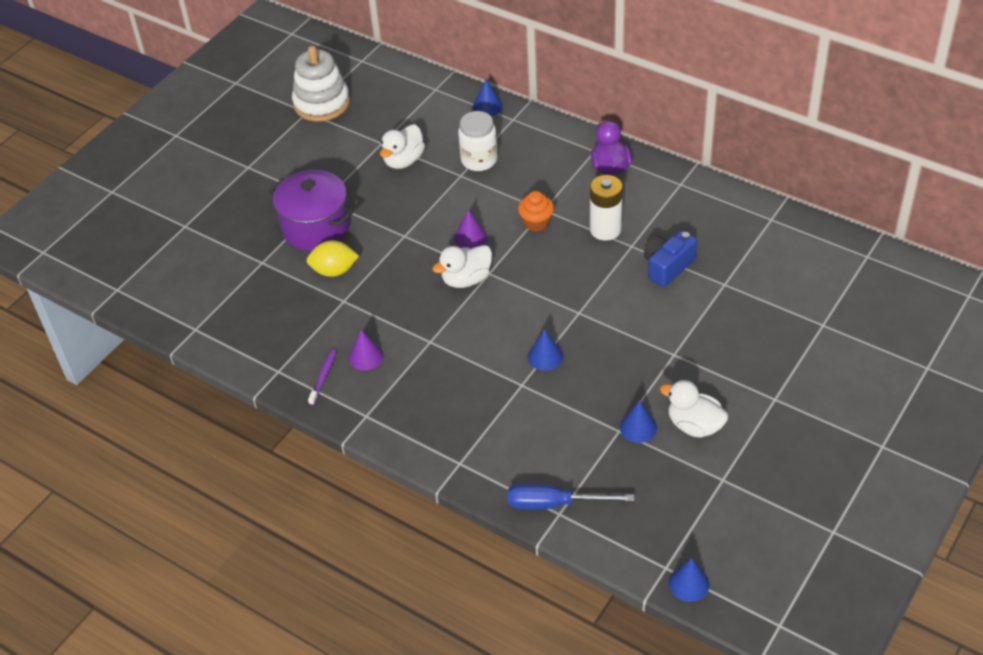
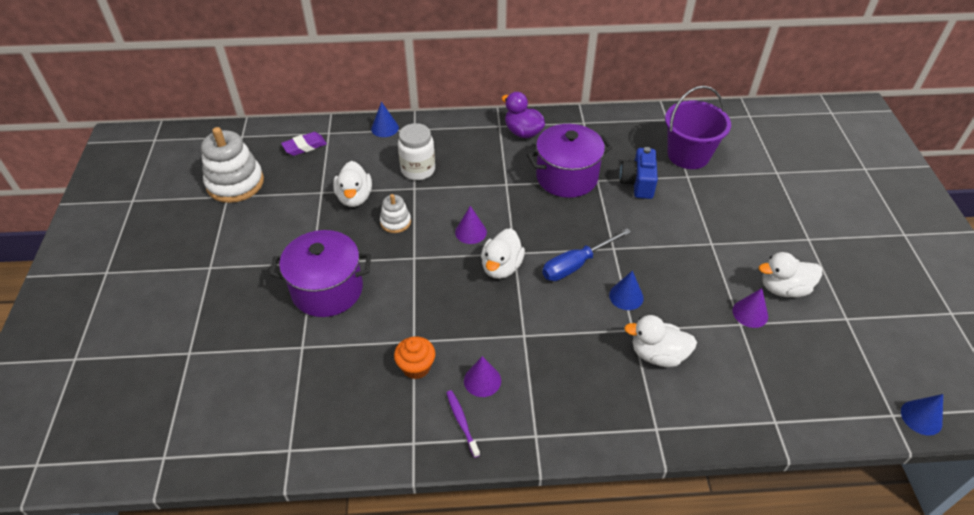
camera: 40 degrees left, 0 degrees up
(334, 271) = (380, 319): yellow lemon -> none
(404, 94) = (304, 146): none -> purple eraser
(417, 198) = (395, 222): none -> white stacking toy
(520, 414) = (657, 355): none -> white duck
(536, 222) = (511, 196): orange cupcake -> orange cupcake (416, 367)
(554, 504) = (763, 416): blue screwdriver -> blue screwdriver (576, 265)
(605, 229) = (566, 177): white battery -> purple pot
(638, 427) = (750, 313): blue cone -> purple cone
(749, 265) = (688, 155): none -> purple bucket

